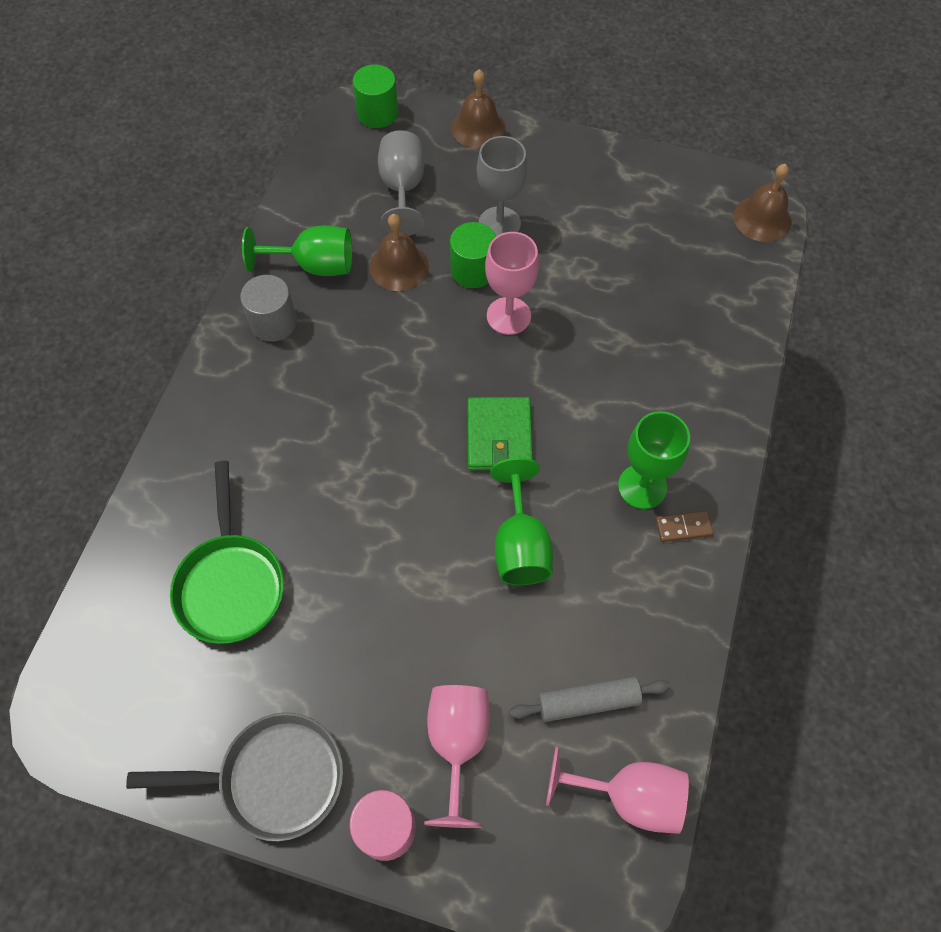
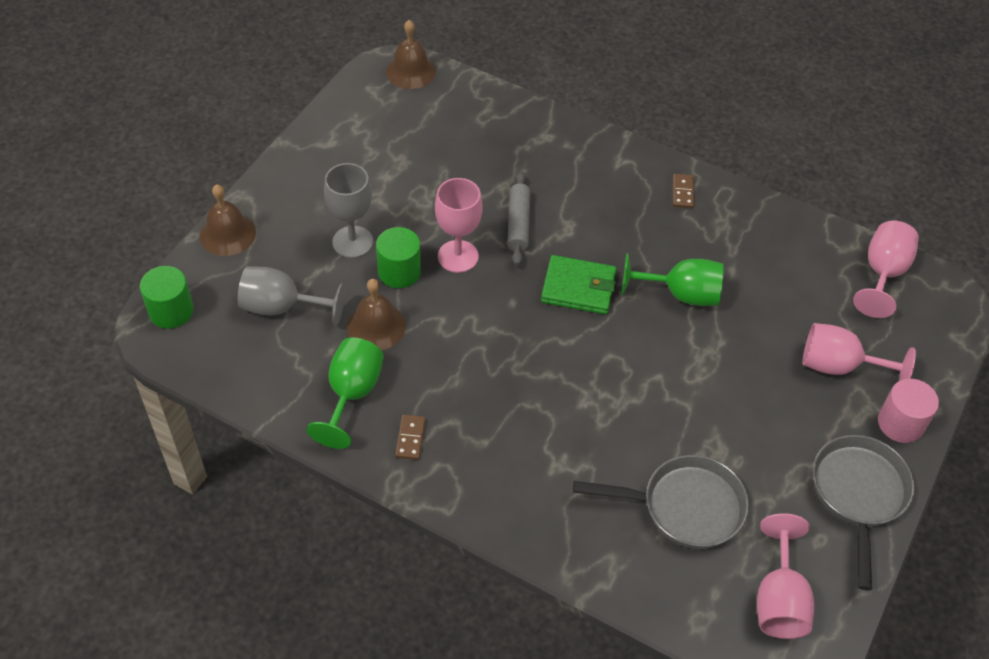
camera: 80 degrees left, 10 degrees down
(128, 694) = (779, 599): none -> pink goblet
(231, 583) = (684, 507): green pan -> grey pan
(273, 322) = (410, 438): grey cylinder -> brown domino
(588, 701) = (813, 280): grey rolling pin -> grey rolling pin (518, 224)
(642, 486) = (643, 208): green goblet -> none

